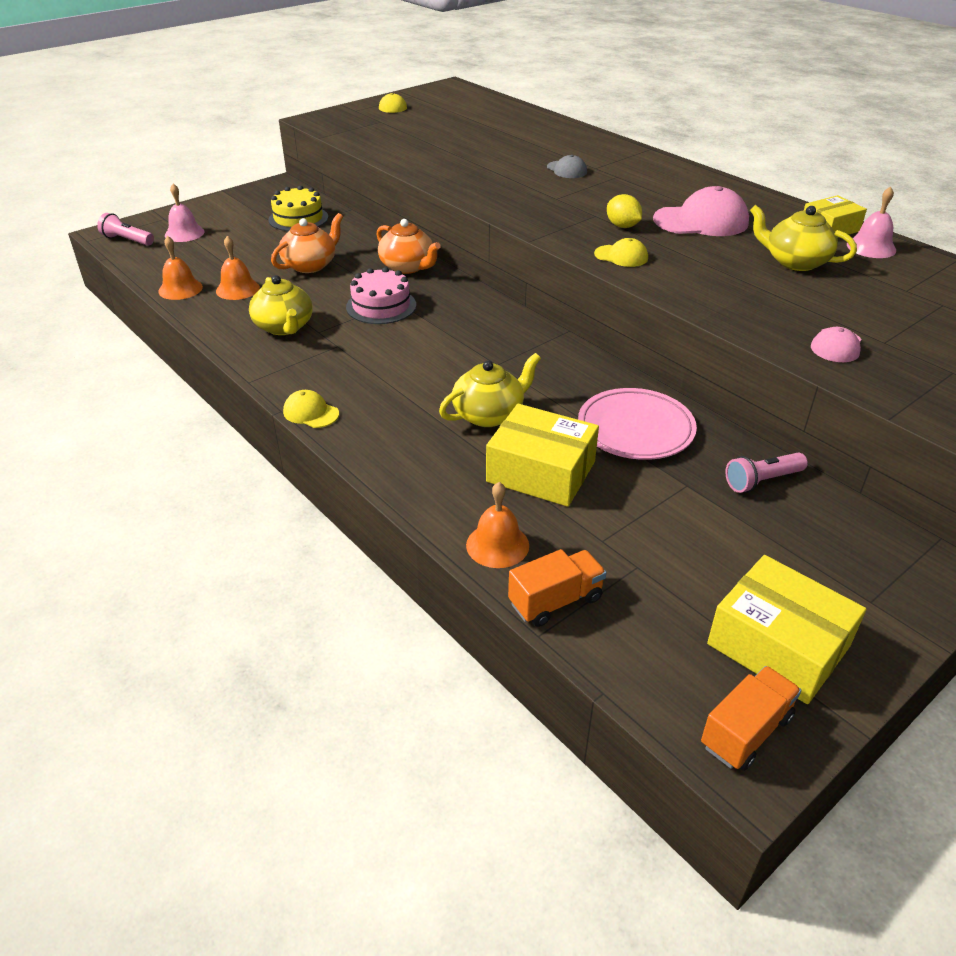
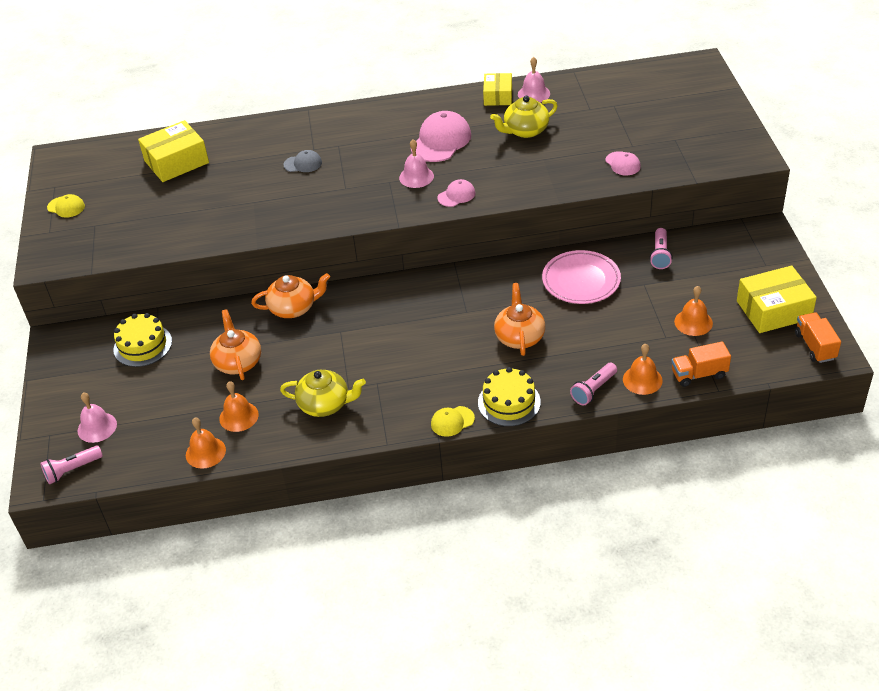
camera: 55 degrees left, 5 degrees up
(370, 443) = (509, 402): none -> yellow cake
(381, 306) = (340, 342): pink cake -> none
(443, 505) = (593, 390): none -> pink flashlight
(489, 414) = (519, 337): yellow teapot -> orange teapot
(541, 471) = (592, 337): yellow box -> yellow box (176, 162)
(555, 601) = (699, 374): orange truck -> orange truck turned 105 degrees counterclockwise
(621, 256) = (456, 195): yellow cap -> pink cap
(622, 226) = (416, 177): yellow lemon -> pink bell
(659, 559) = (693, 322): none -> orange bell

